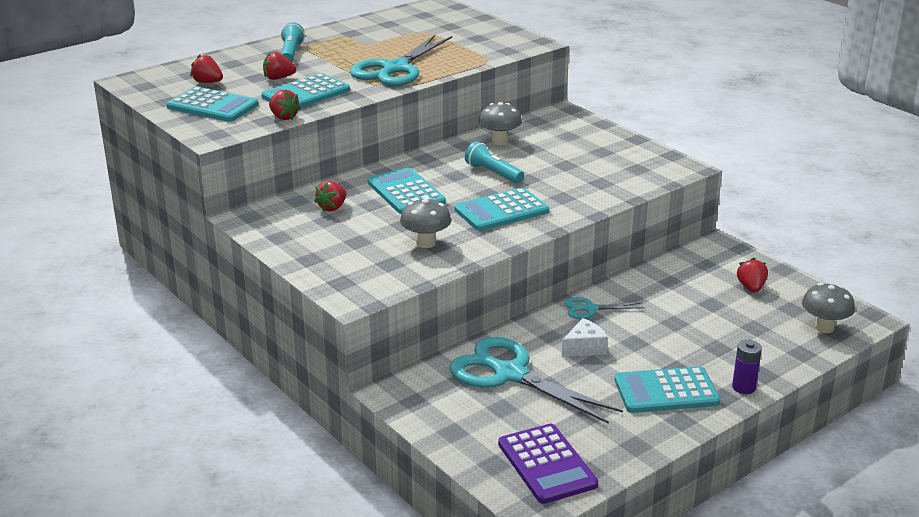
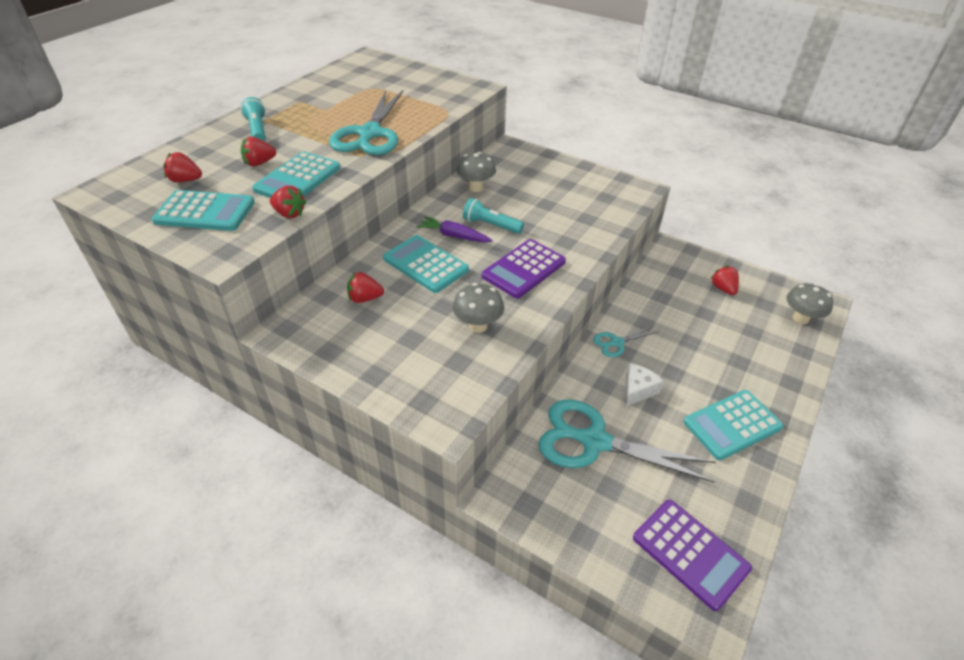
camera: 20 degrees left, 15 degrees up
(332, 207) = (365, 298): red strawberry -> red strawberry turned 75 degrees clockwise
(449, 176) = (454, 236): none -> purple carrot
(501, 211) = (523, 269): turquoise calculator -> purple calculator
(743, 387) = (786, 402): purple battery -> none

